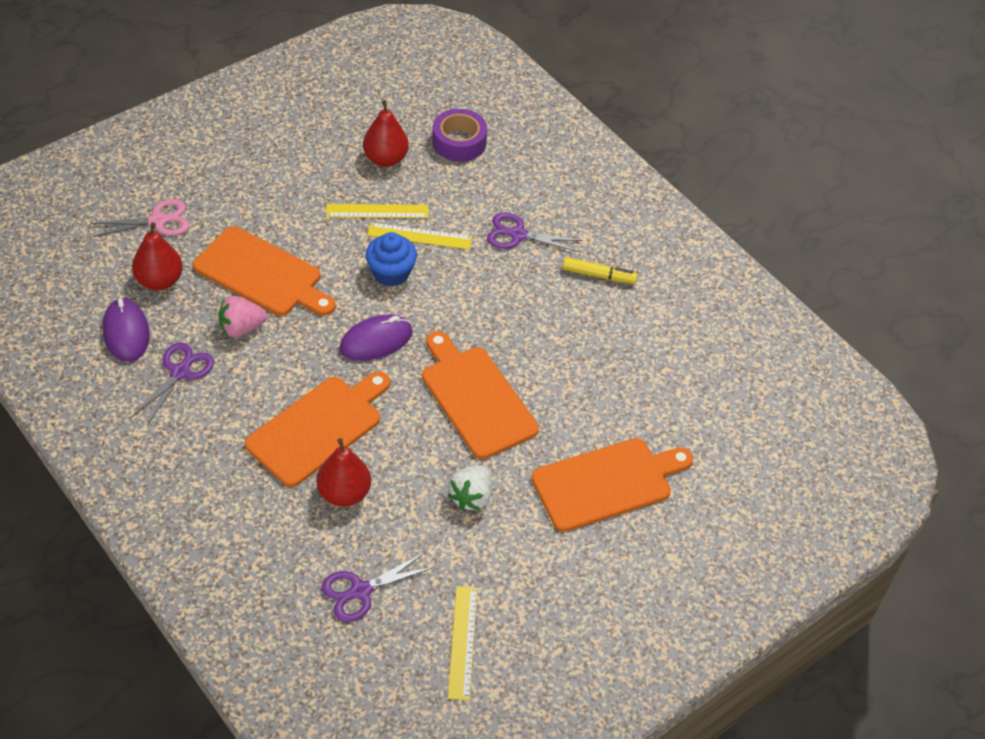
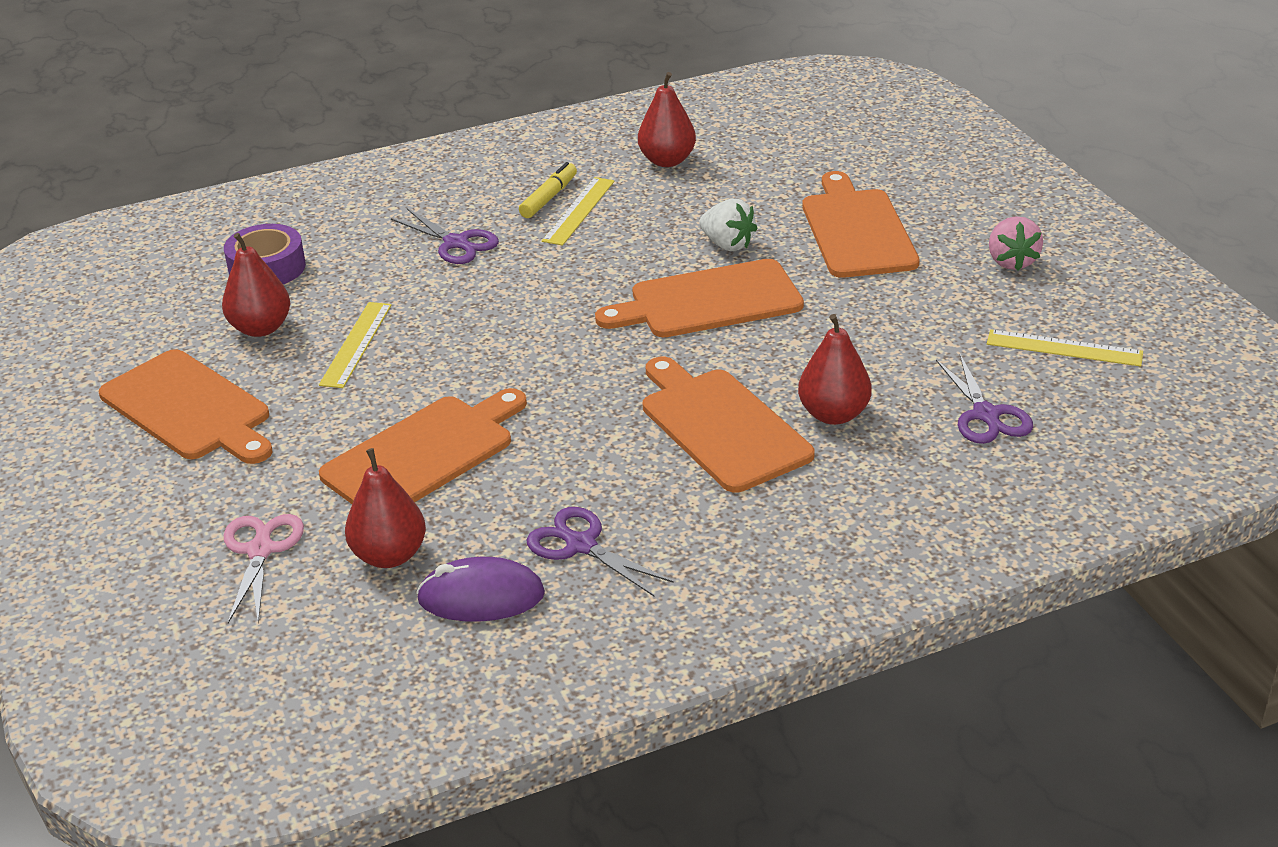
camera: 70 degrees left, 15 degrees down
(241, 328) = (519, 480): pink strawberry -> pink strawberry (1011, 261)
(290, 150) = (189, 409): none -> orange cutting board
(376, 340) = (588, 366): purple mouse -> none
(391, 273) = (474, 343): blue cupcake -> none
(419, 236) = (420, 315): yellow ruler -> yellow ruler (579, 211)
(471, 497) = (858, 320): white strawberry -> white strawberry (727, 244)
(518, 235) = (456, 243): purple scissors -> purple scissors turned 75 degrees counterclockwise
(680, 340) = (667, 161): none -> red pear

